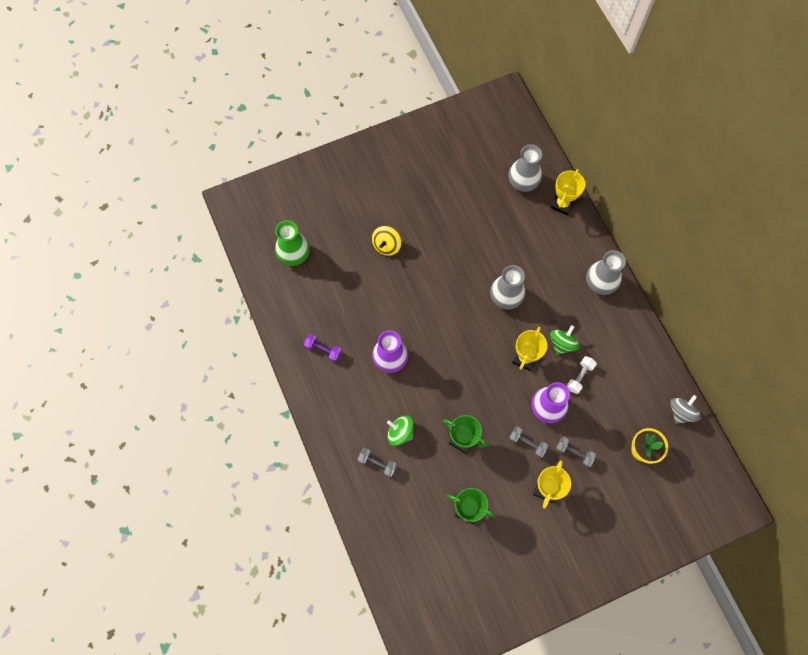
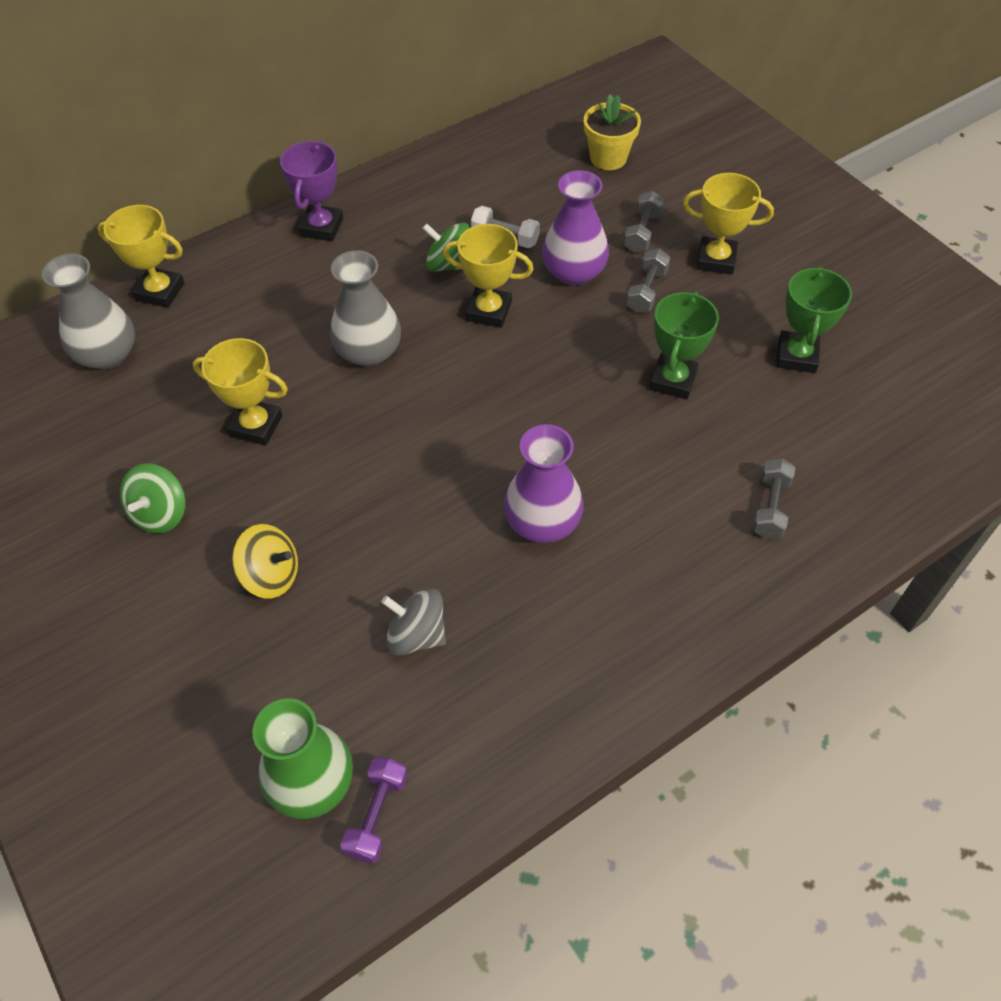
camera: 100 degrees left, 15 degrees down
(323, 350) = (553, 659): purple dumbbell -> purple dumbbell (377, 815)
(400, 433) = (694, 479): green spinning top -> green spinning top (160, 513)
(468, 244) = (256, 426): none -> yellow trophy
(600, 283) = (321, 227): grey vase -> purple trophy
(681, 412) = (533, 123): grey spinning top -> grey spinning top (416, 635)

